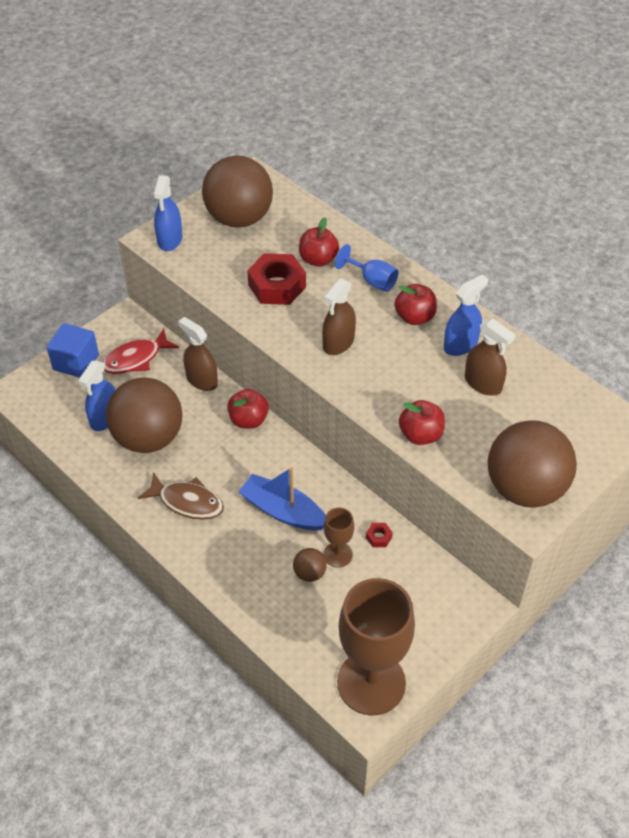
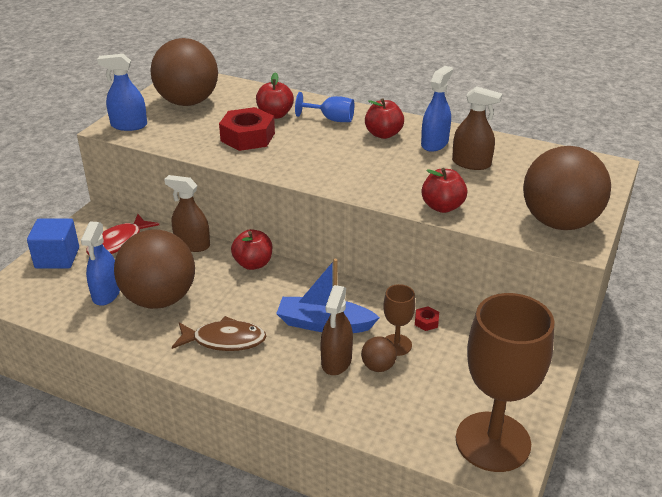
camera: 20 degrees left, 15 degrees down
(170, 239) = (129, 125): blue spray bottle -> blue spray bottle turned 105 degrees clockwise
(338, 343) = (327, 162): brown spray bottle -> brown spray bottle (336, 361)

